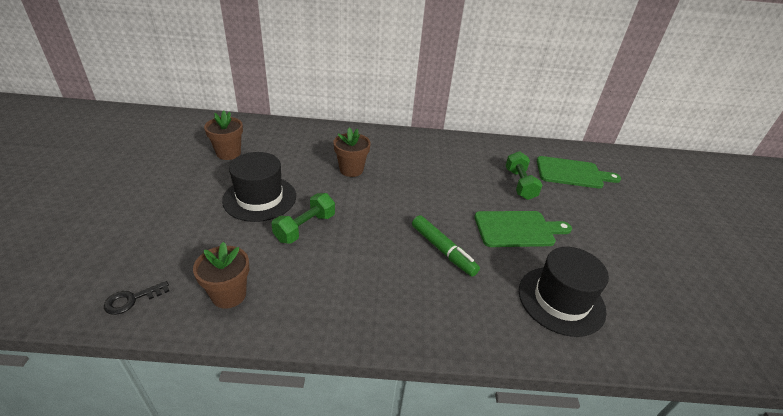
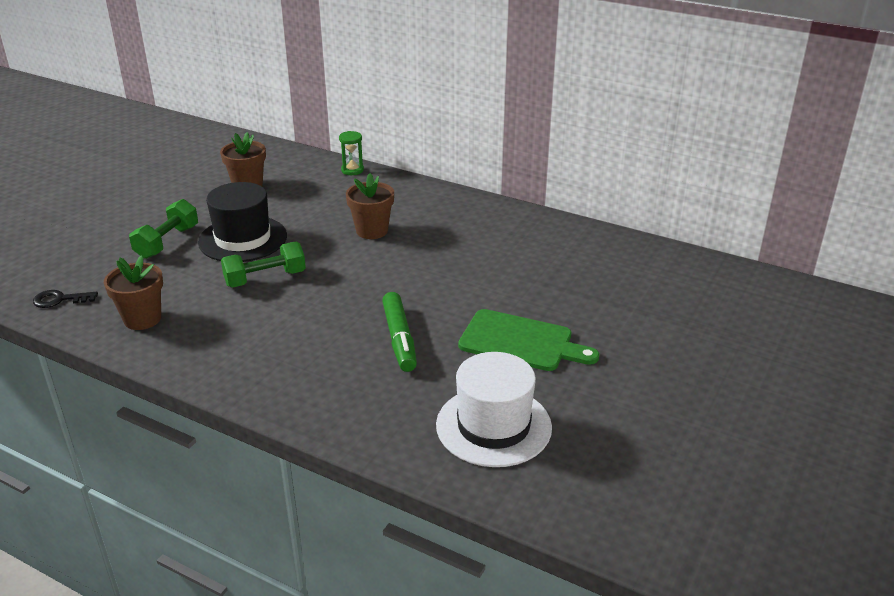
camera: 30 degrees right, 5 degrees down
(299, 126) = (352, 170): none -> green hourglass
(520, 184) = (584, 294): green dumbbell -> green dumbbell (167, 242)
(561, 300) = (493, 426): black hat -> white hat
(572, 173) = (685, 298): green cutting board -> none

